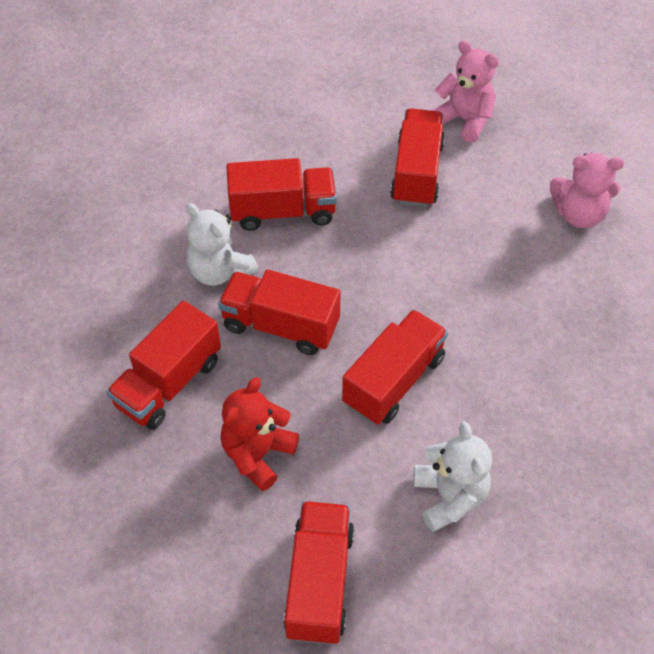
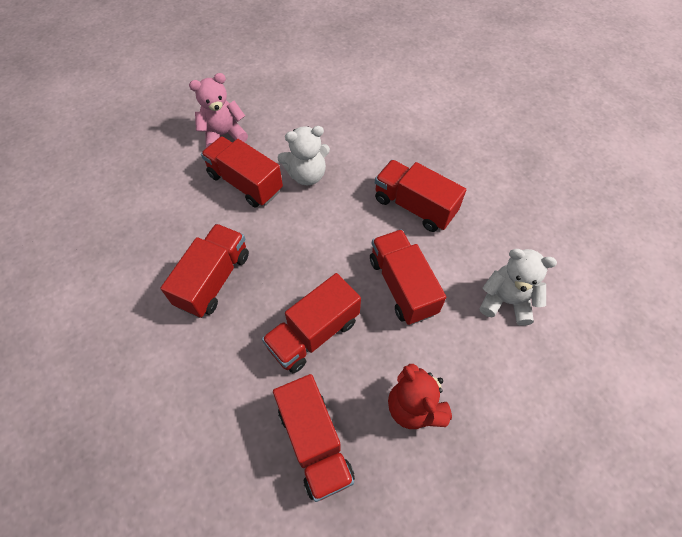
camera: 60 degrees left, 5 degrees up
(220, 271) = (236, 351): white teddy bear -> white teddy bear (307, 175)
(319, 582) = (536, 416): red truck -> red truck (414, 206)
(579, 214) = (341, 121): pink teddy bear -> none

